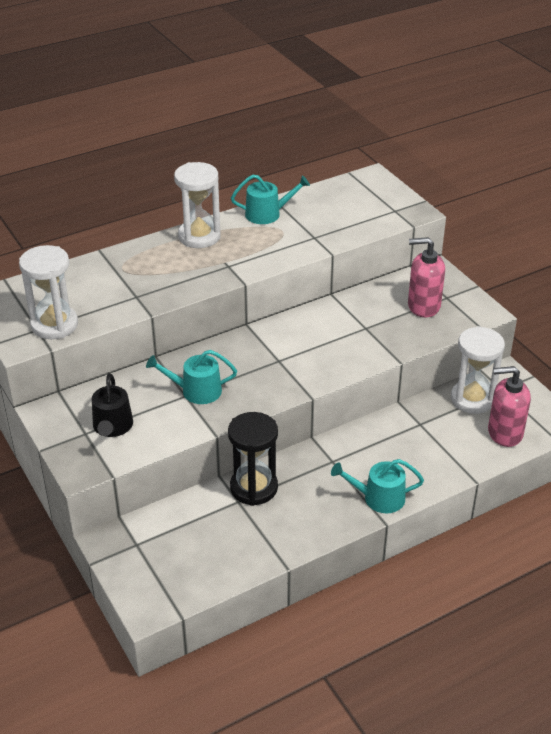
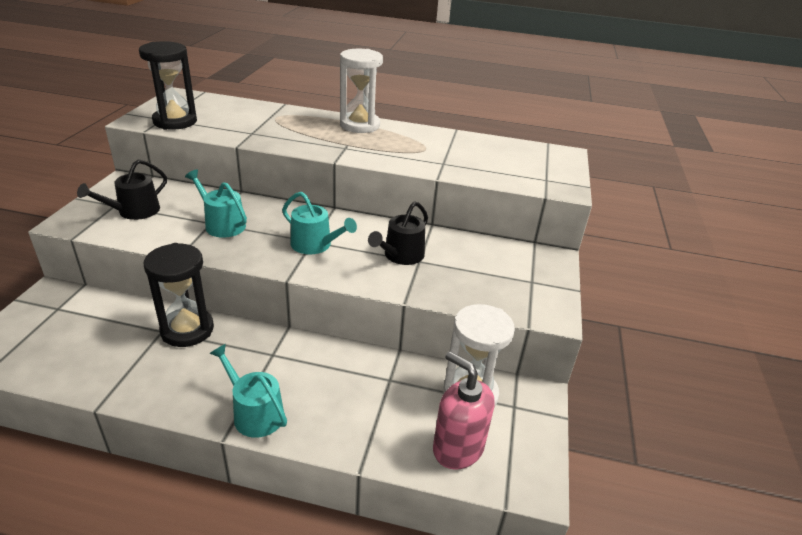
camera: 40 degrees right, 5 degrees down
(54, 325) = (175, 121): white hourglass -> black hourglass
(267, 214) = (433, 136): turquoise watering can -> turquoise watering can (315, 245)
(350, 331) = (401, 255): none -> black watering can
(423, 306) = (497, 275): pink soap dispenser -> none

